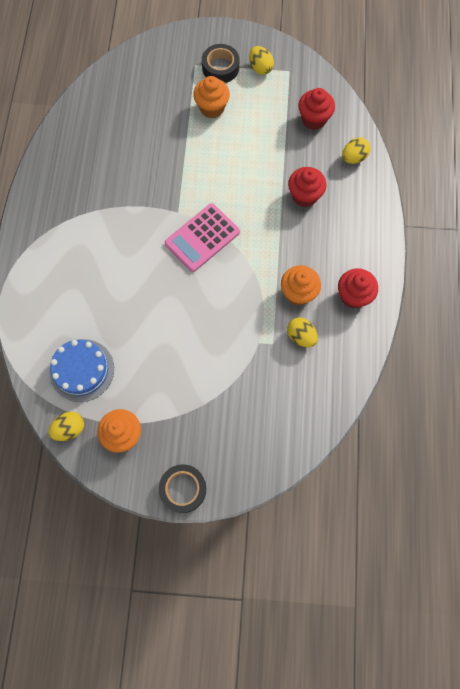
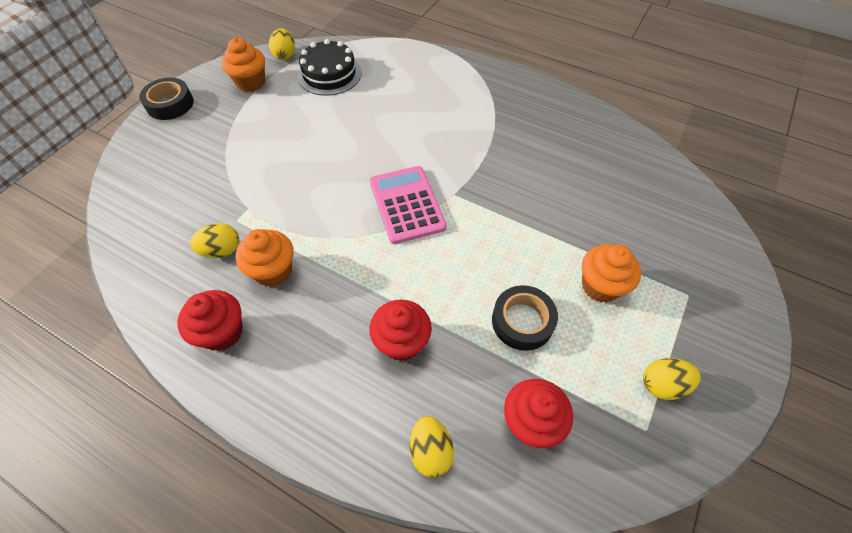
camera: 115 degrees right, 15 degrees down
(82, 370) = (329, 74): blue cake -> black cake
(220, 67) = (675, 326): black tape -> black tape (522, 321)

